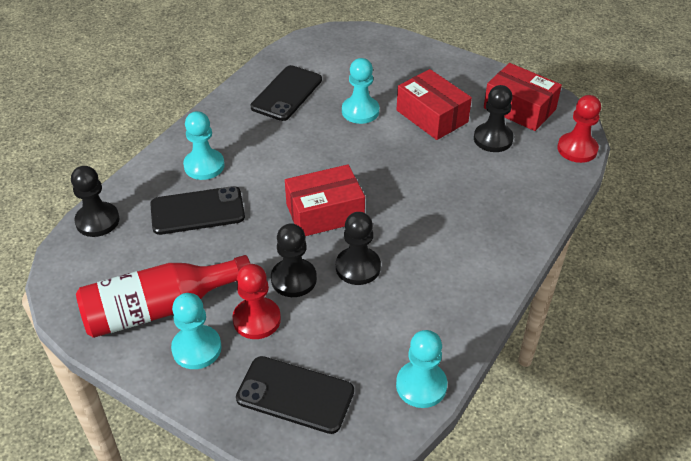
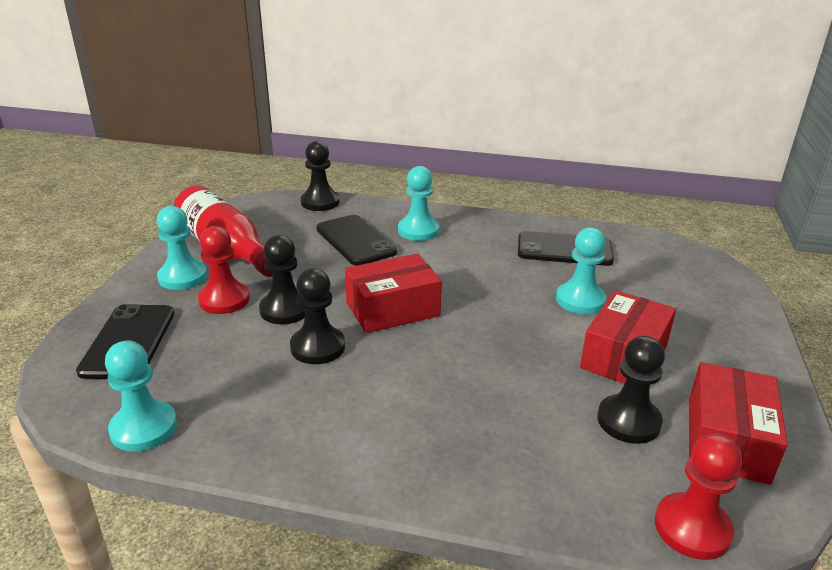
camera: 70 degrees right, 15 degrees down
(325, 212) = (392, 309): red box -> red box turned 75 degrees counterclockwise

